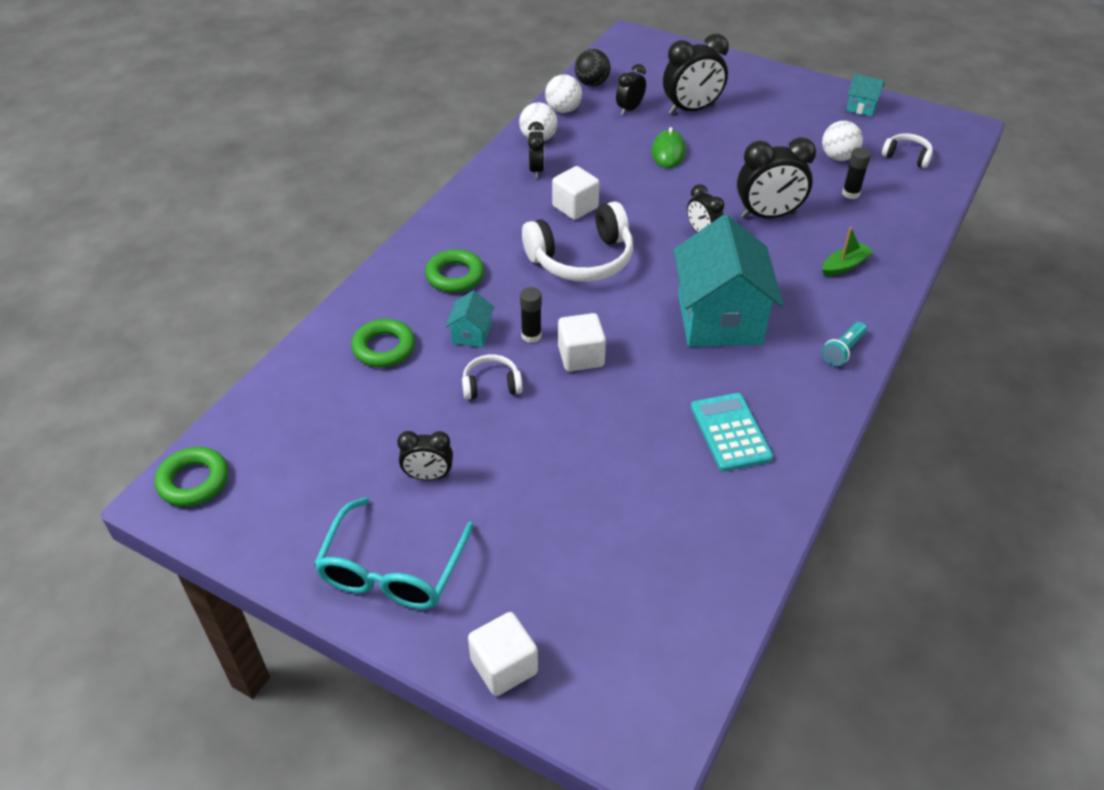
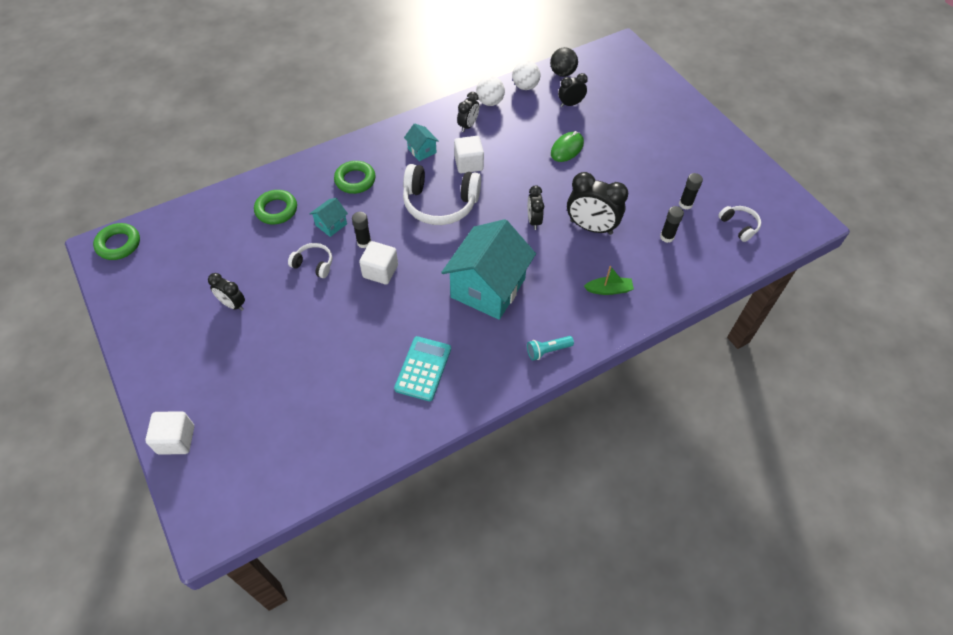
camera: 30 degrees right, 10 degrees up
(392, 570) = (169, 351): turquoise glasses -> none
(691, 109) = (613, 122): black clock -> none
(838, 157) = (685, 204): white ball -> black glue stick
(861, 107) = (743, 171): turquoise house -> turquoise house (422, 151)

